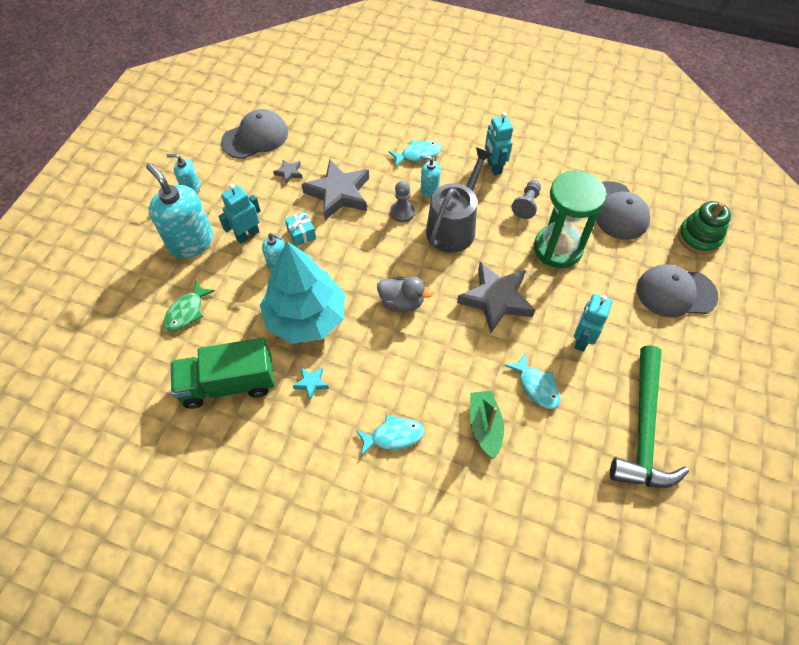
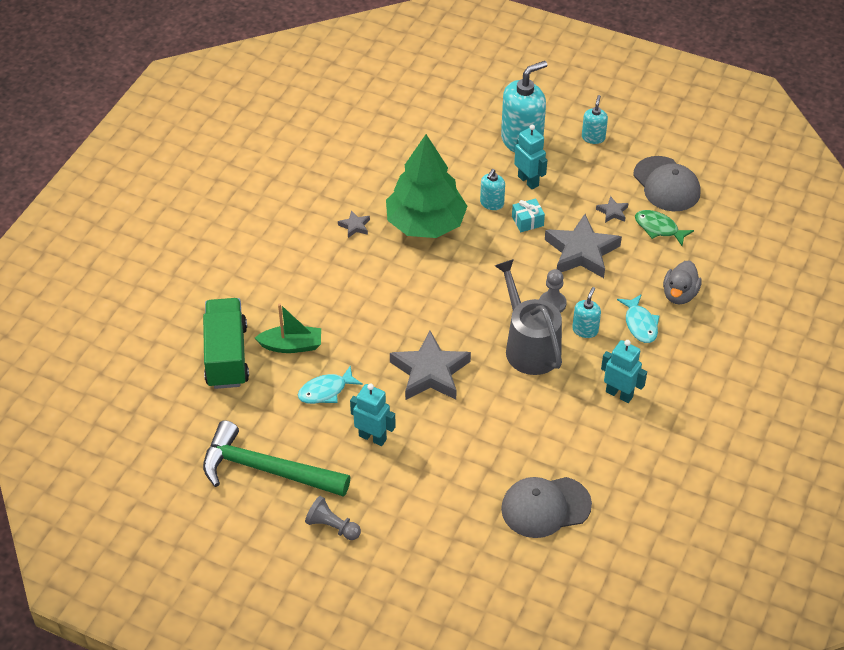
camera: 95 degrees right, 10 degrees down
(187, 312) = (441, 142): green fish -> green fish (659, 228)
(228, 384) = (362, 172): green truck -> green truck (226, 356)
(306, 317) = (426, 223): turquoise tree -> green tree
(311, 383) = (355, 226): turquoise star -> grey star
(393, 436) = (294, 280): turquoise fish -> none
(402, 302) = (435, 295): grey duck -> grey duck (679, 294)
(454, 227) = (529, 346): grey watering can -> grey watering can turned 150 degrees counterclockwise
(493, 167) = (619, 394): turquoise robot -> turquoise robot turned 45 degrees clockwise
(526, 204) = (559, 418): grey pawn -> grey pawn (332, 526)
(557, 248) = (492, 437): green hourglass -> none
(675, 292) = (422, 538): grey cap -> none
(698, 237) = (499, 584): green stacking toy -> none

